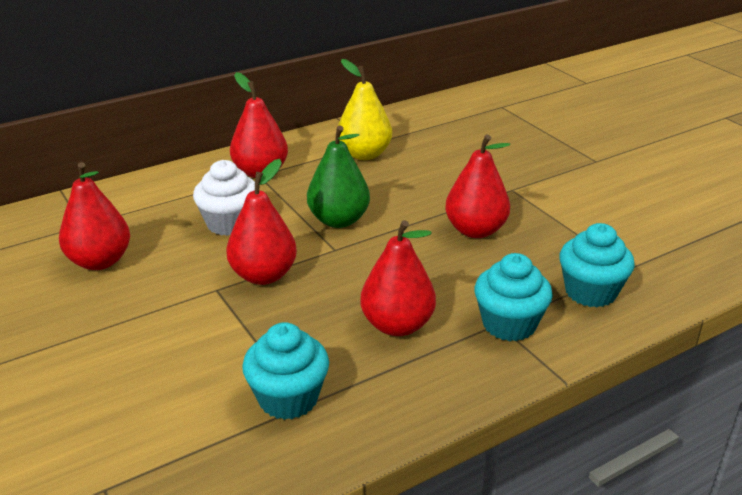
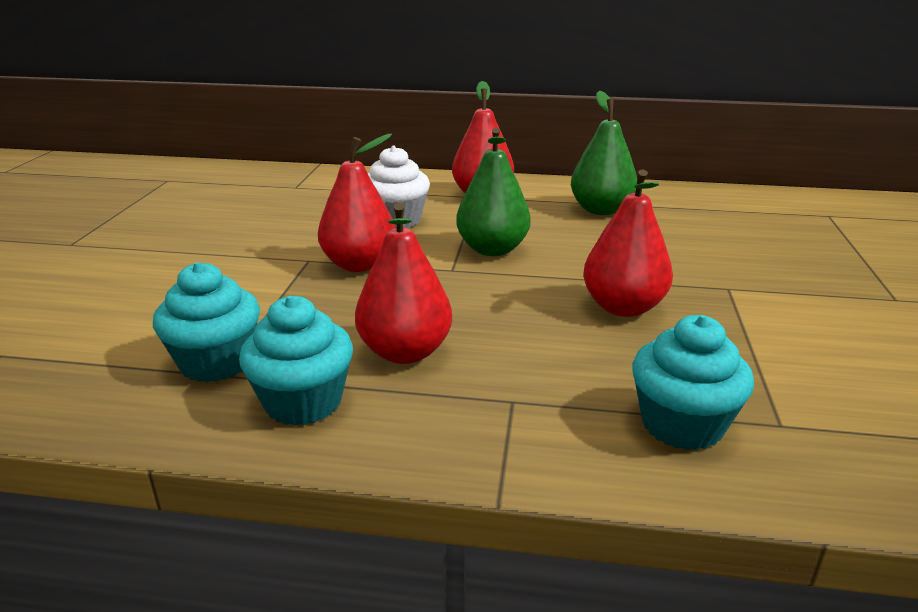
camera: 40 degrees right, 5 degrees down
(100, 261) = (265, 211): red pear -> none
(364, 154) = (601, 210): yellow pear -> green pear
(509, 324) = (523, 407): turquoise cupcake -> turquoise cupcake (303, 402)

